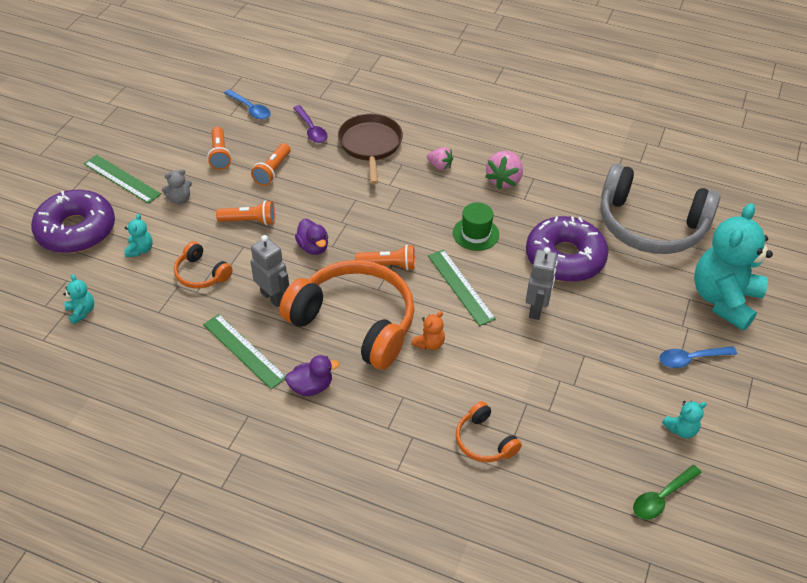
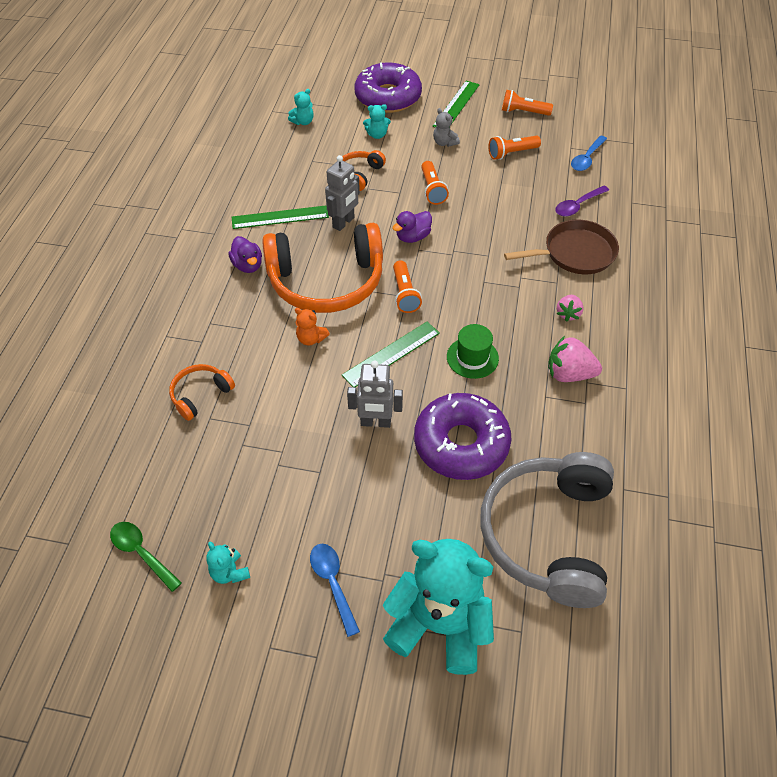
camera: 80 degrees right, 5 degrees up
(244, 351) = (280, 217): green ruler -> green ruler turned 45 degrees clockwise
(273, 171) = (504, 191): orange flashlight -> orange flashlight (523, 112)
(355, 322) = (326, 281): orange headphones -> orange headphones turned 60 degrees clockwise

